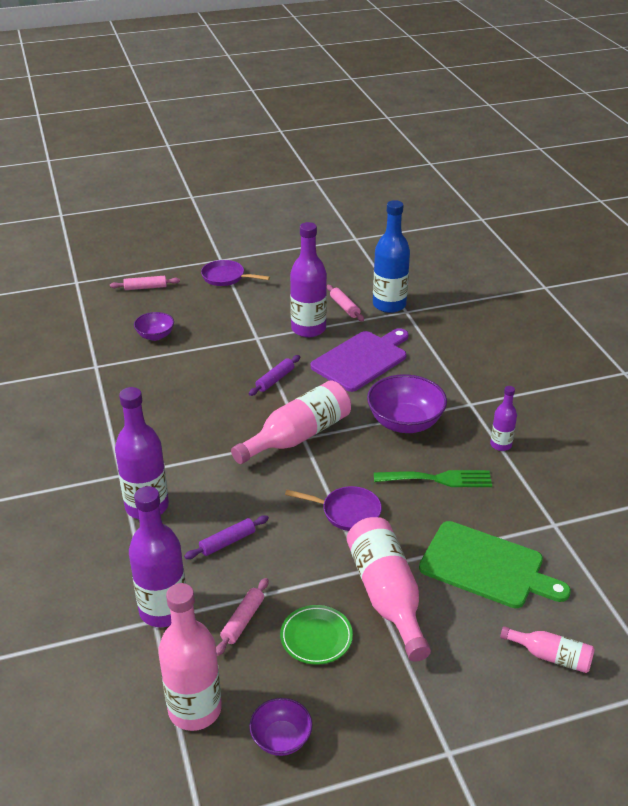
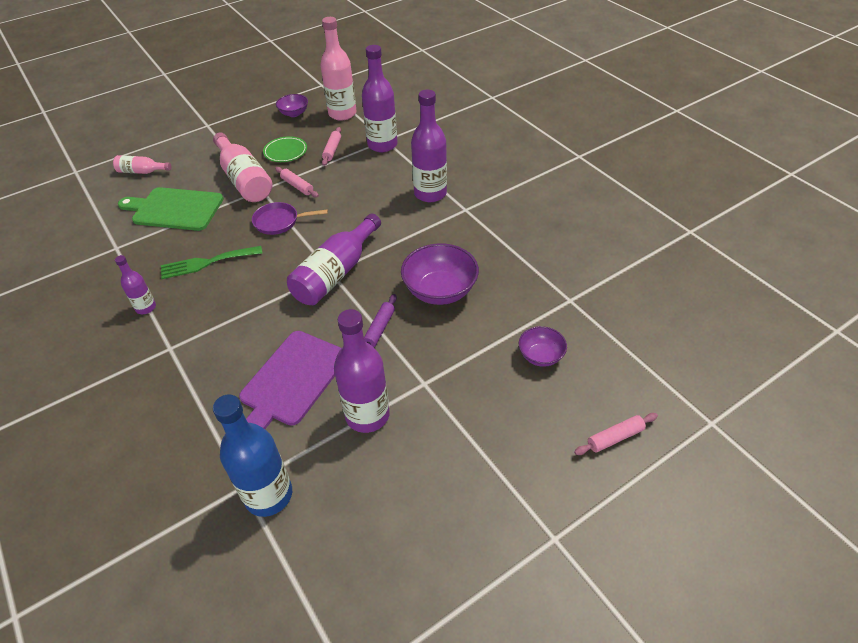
camera: 165 degrees right, 10 degrees up
(226, 277) = (521, 493): purple pan -> none
(227, 542) = (360, 185): purple rolling pin -> none
(298, 436) = (336, 273): pink bottle -> purple bottle
(344, 307) = (330, 471): pink rolling pin -> pink rolling pin (297, 186)
(405, 422) = (237, 310): purple bowl -> purple bowl (440, 291)

